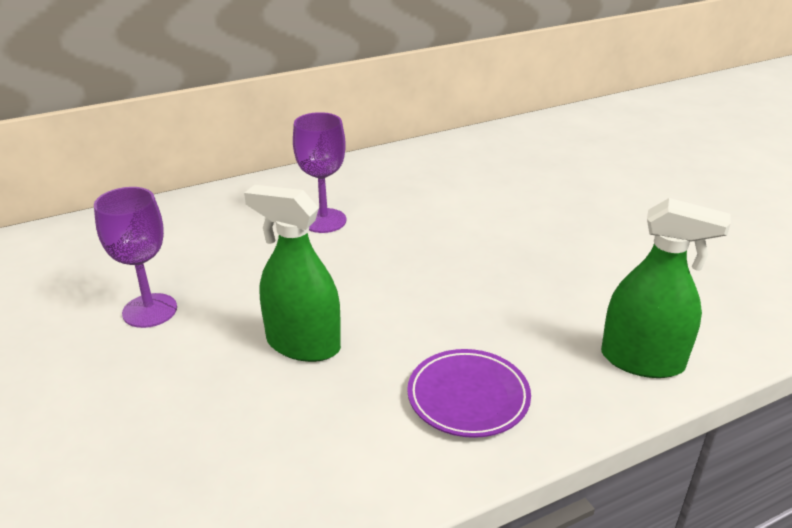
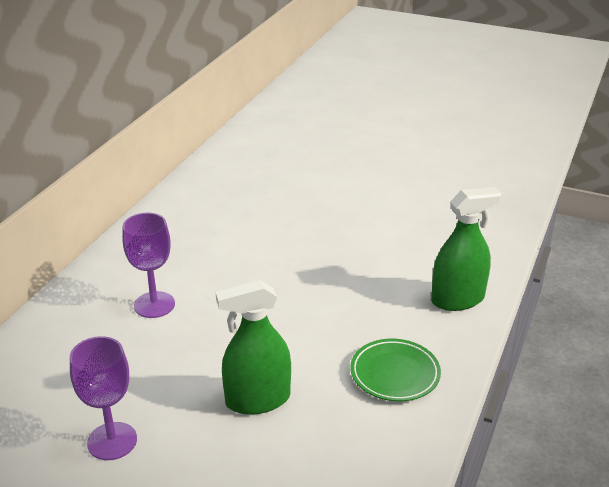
camera: 40 degrees left, 0 degrees up
(468, 397) = (395, 374): purple plate -> green plate

